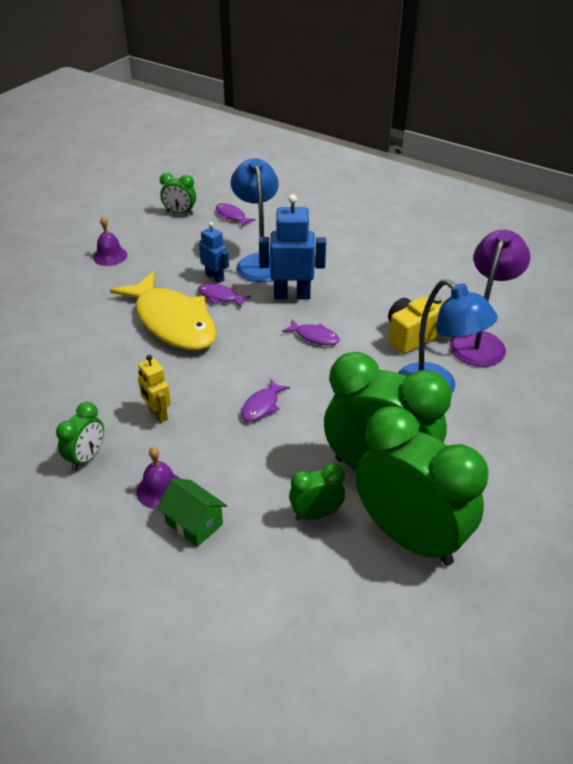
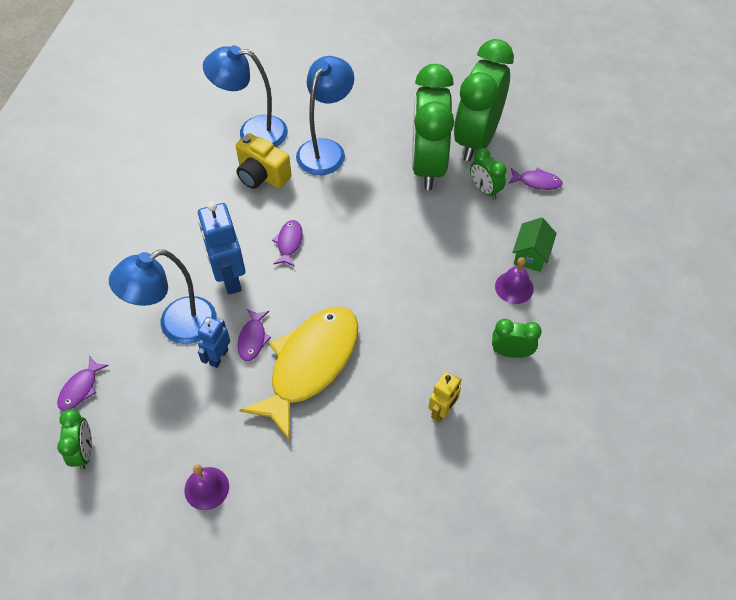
camera: 110 degrees left, 15 degrees up
(157, 414) = (439, 323): yellow robot -> yellow robot (442, 411)
(262, 406) = (395, 253): purple fish -> purple fish (537, 182)
(480, 341) = (252, 132): purple lamp -> blue lamp

